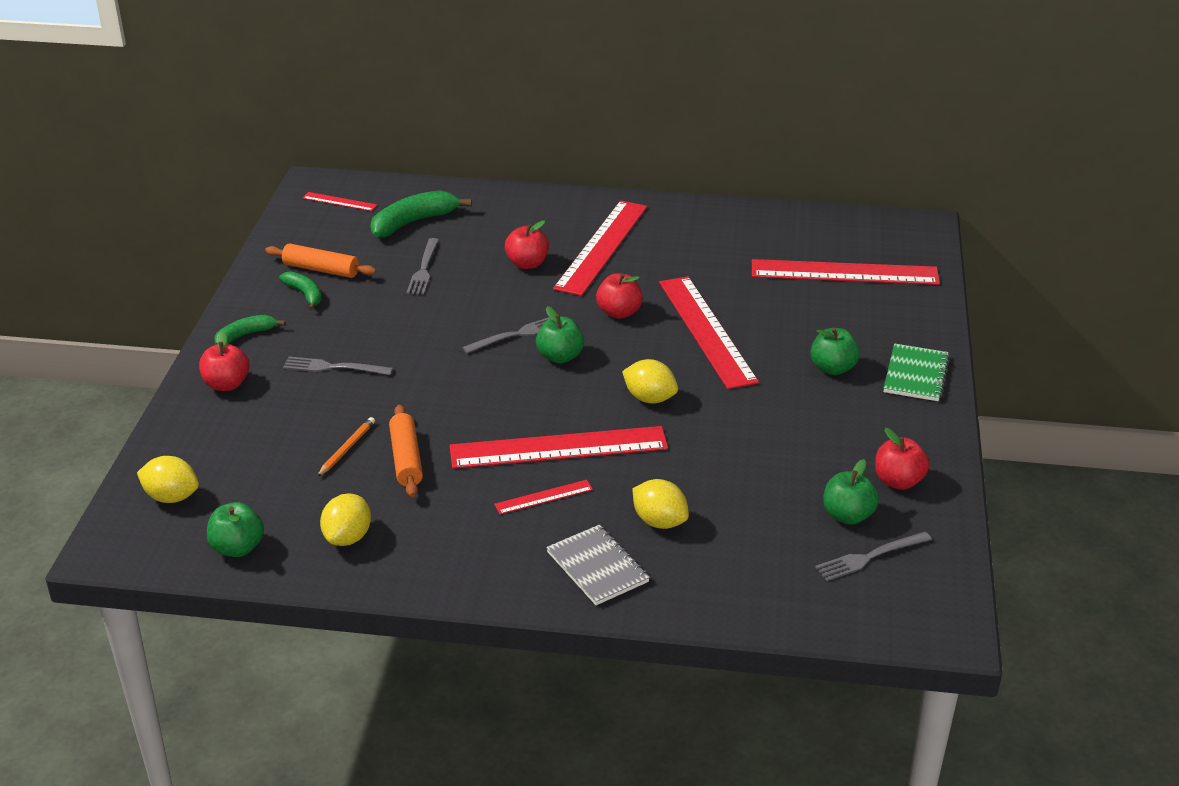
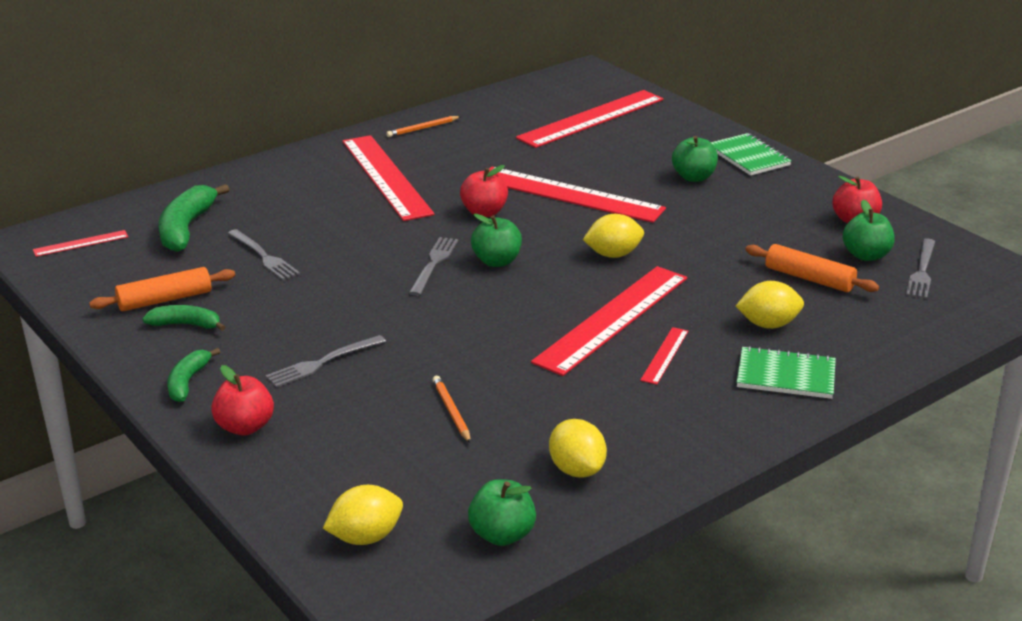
camera: 45 degrees left, 5 degrees down
(406, 459) = (514, 390): orange rolling pin -> orange rolling pin (809, 278)
(527, 264) = (347, 213): red apple -> none
(597, 567) = (786, 376): grey notebook -> green notebook
(696, 218) = (422, 128): none -> orange pencil

